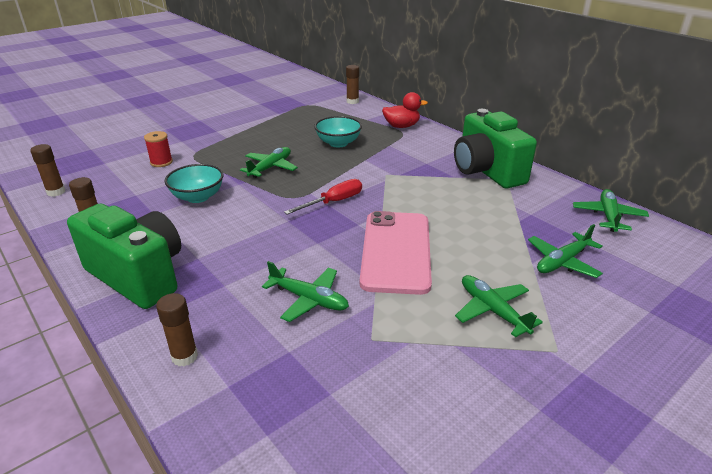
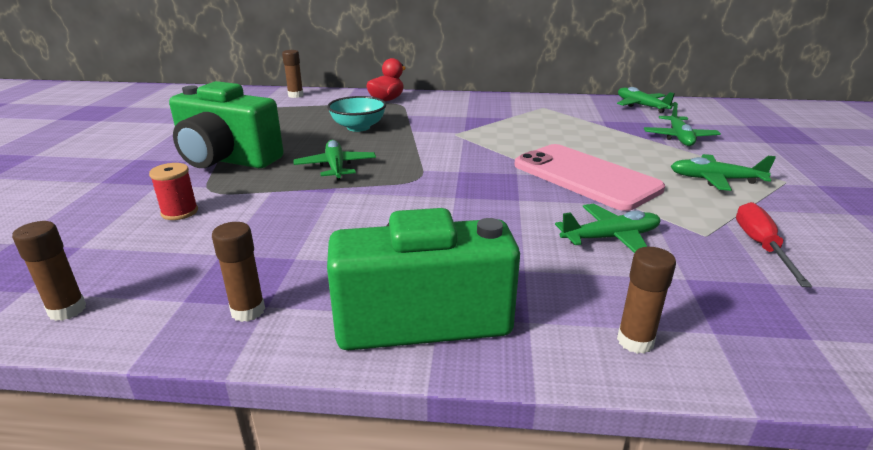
camera: 45 degrees left, 5 degrees down
(198, 197) = (313, 220): turquoise bowl -> none
(333, 202) = (460, 167): red screwdriver -> red screwdriver (761, 246)
(486, 171) = (519, 107): green camera -> green camera (227, 160)

